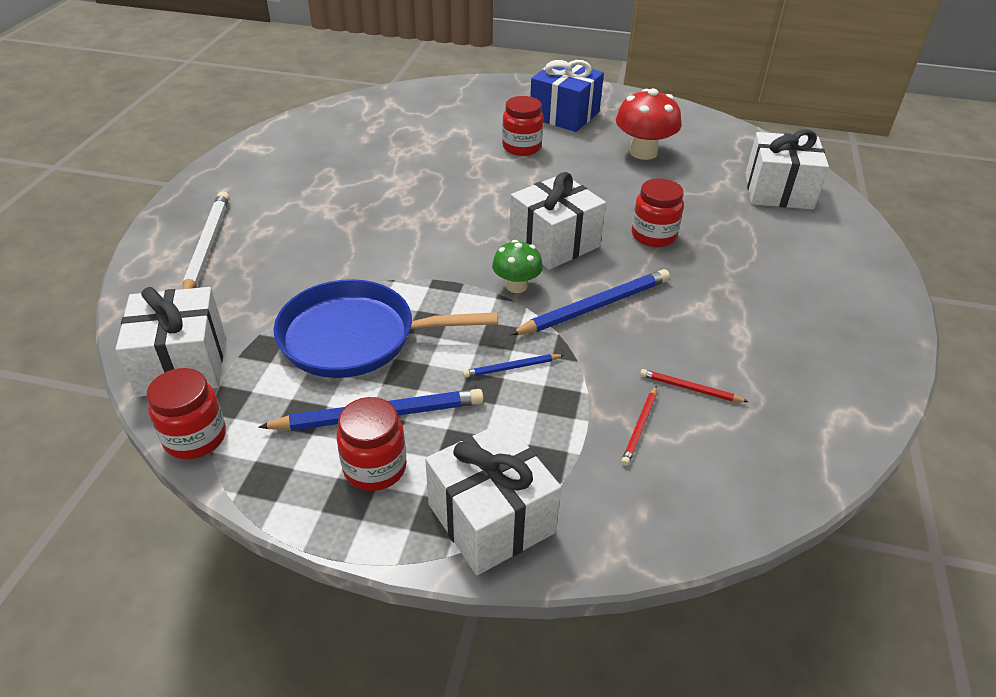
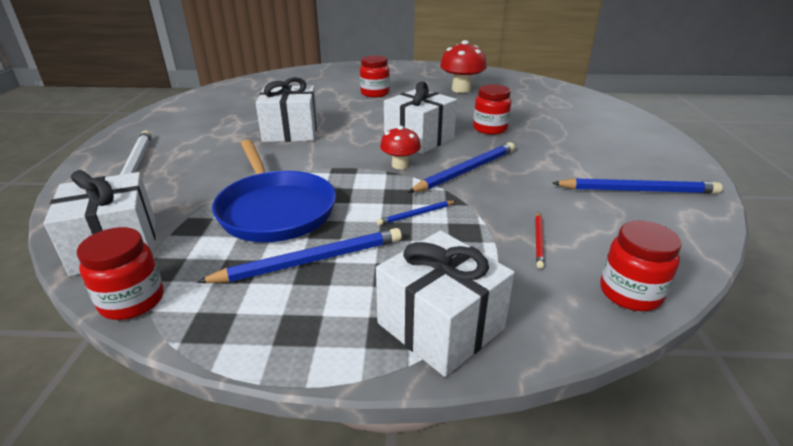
camera: 10 degrees left, 10 degrees down
(355, 337) = (275, 210): blue pan -> blue pan turned 105 degrees counterclockwise
(375, 468) = (317, 301): red jar -> red jar (630, 293)
(516, 286) = (400, 165): green mushroom -> red mushroom
(564, 115) = (398, 76): blue gift -> none
(690, 388) = (564, 211): red pencil -> none
(778, 191) = (562, 100): white gift -> white gift (291, 132)
(798, 369) = (637, 190): none -> blue pencil

